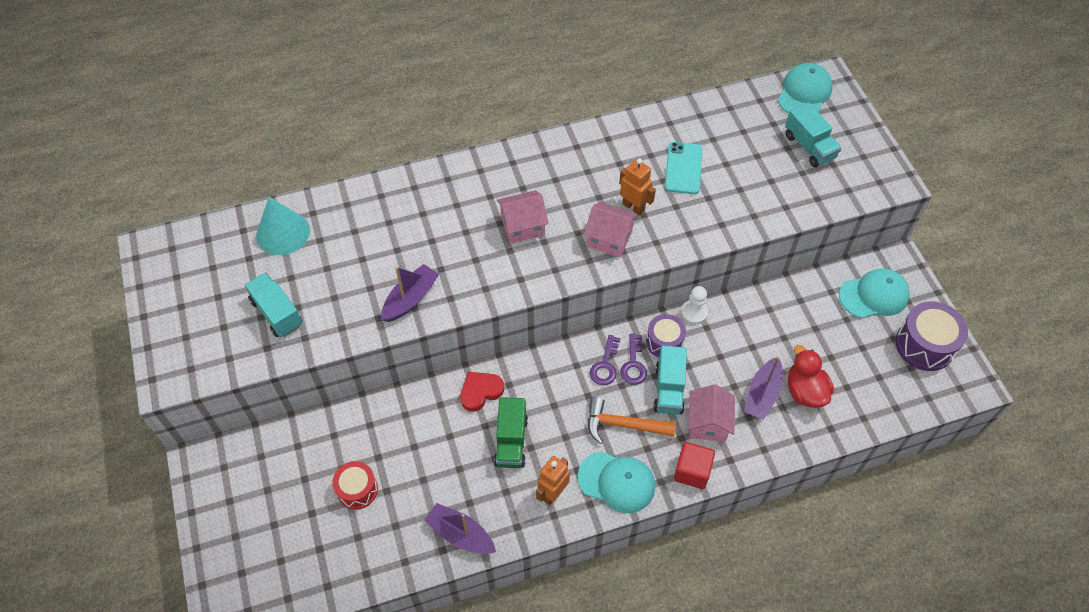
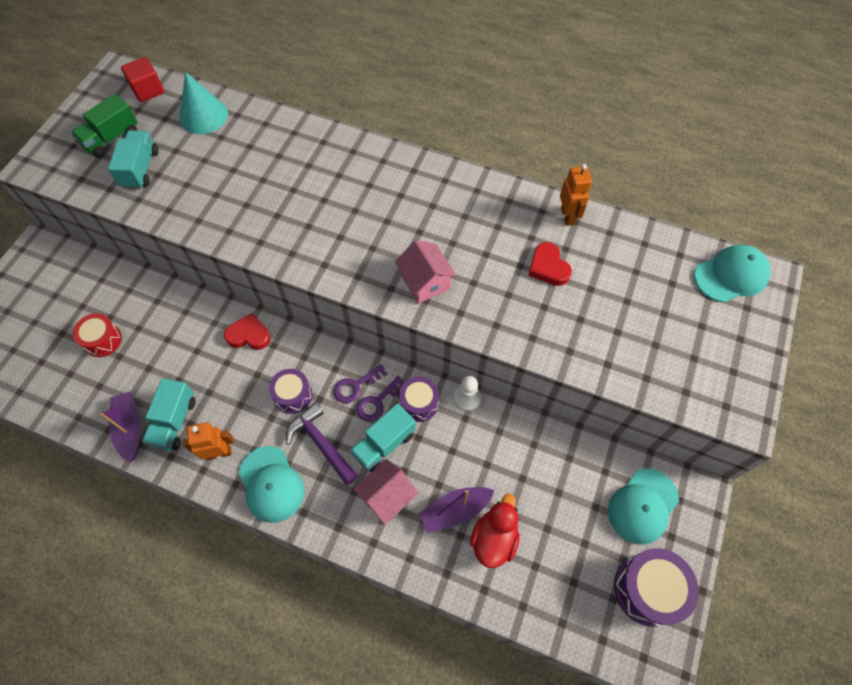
camera: 40 degrees right, 5 degrees up
(410, 299) = (233, 222): purple boat -> none
(511, 441) = (231, 389): green truck -> green truck (111, 138)
(522, 226) = (369, 224): pink house -> none
(565, 408) = (293, 395): none -> purple drum
(623, 425) = (321, 443): orange hammer -> purple hammer
(633, 207) = (472, 270): orange robot -> orange robot (568, 216)
(683, 168) = (548, 267): turquoise phone -> red heart
(692, 471) = (334, 525): red cube -> red cube (148, 90)
(809, 147) = (686, 326): turquoise truck -> turquoise truck (174, 421)
(874, 295) = (642, 506): turquoise cap -> turquoise cap turned 105 degrees clockwise

